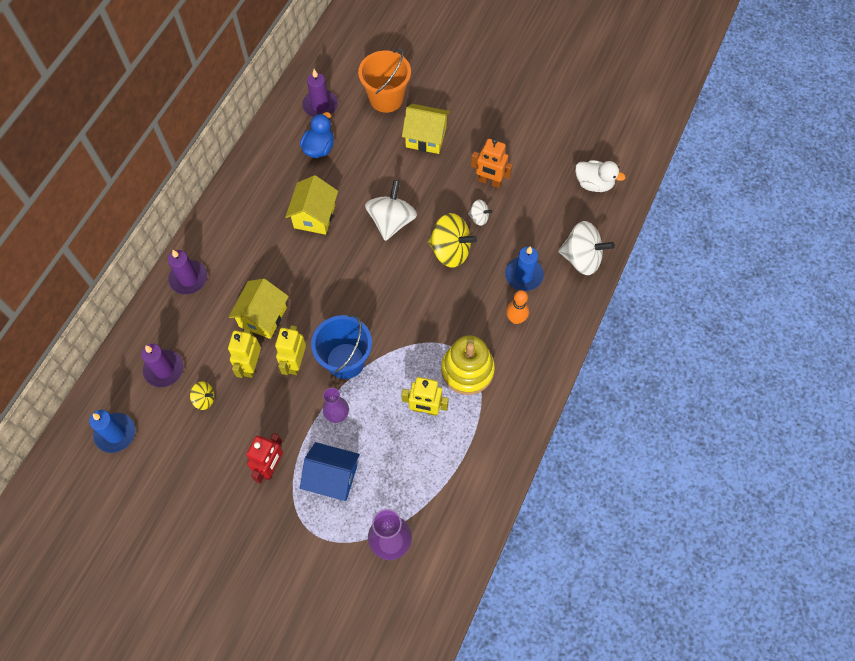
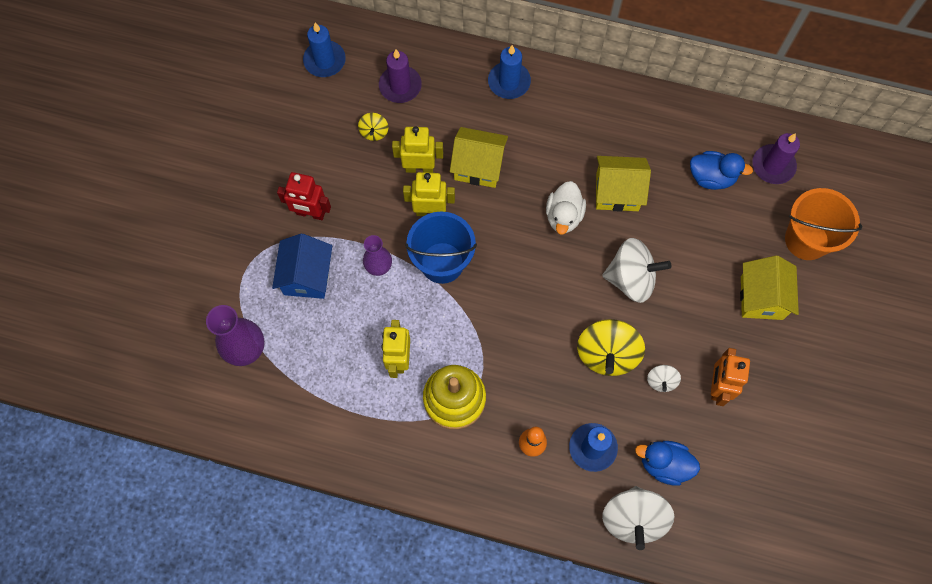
camera: 80 degrees right, 5 degrees up
(188, 278) = (509, 82): purple candle -> blue candle
(543, 229) = (664, 464): none -> blue duck
(594, 184) = (749, 523): white duck -> white duck (563, 216)

